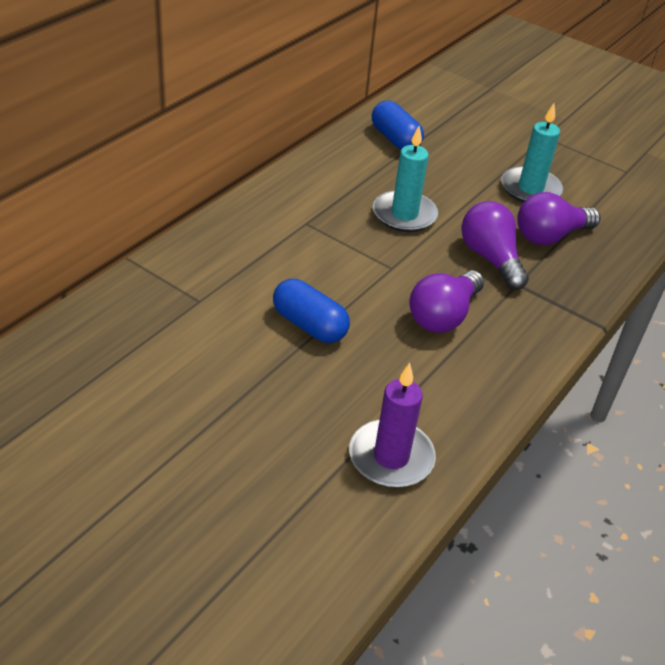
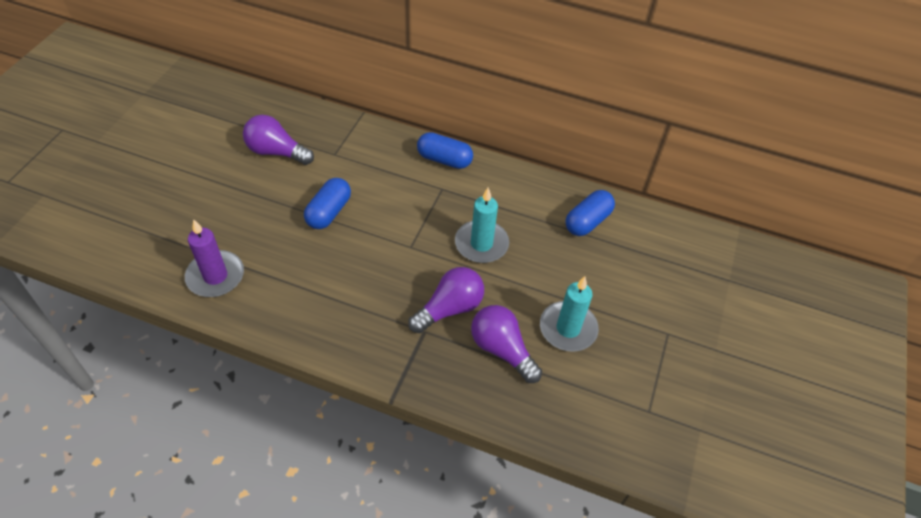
camera: 75 degrees right, 10 degrees up
(257, 209) = (444, 159): none -> blue capsule
(443, 316) = (365, 286): purple light bulb -> purple light bulb (276, 152)

